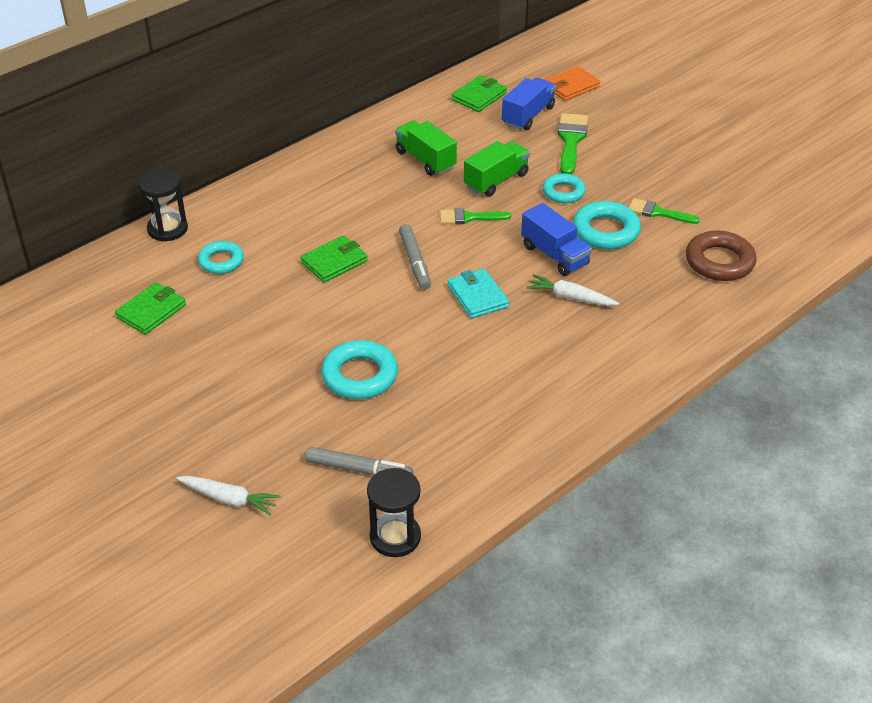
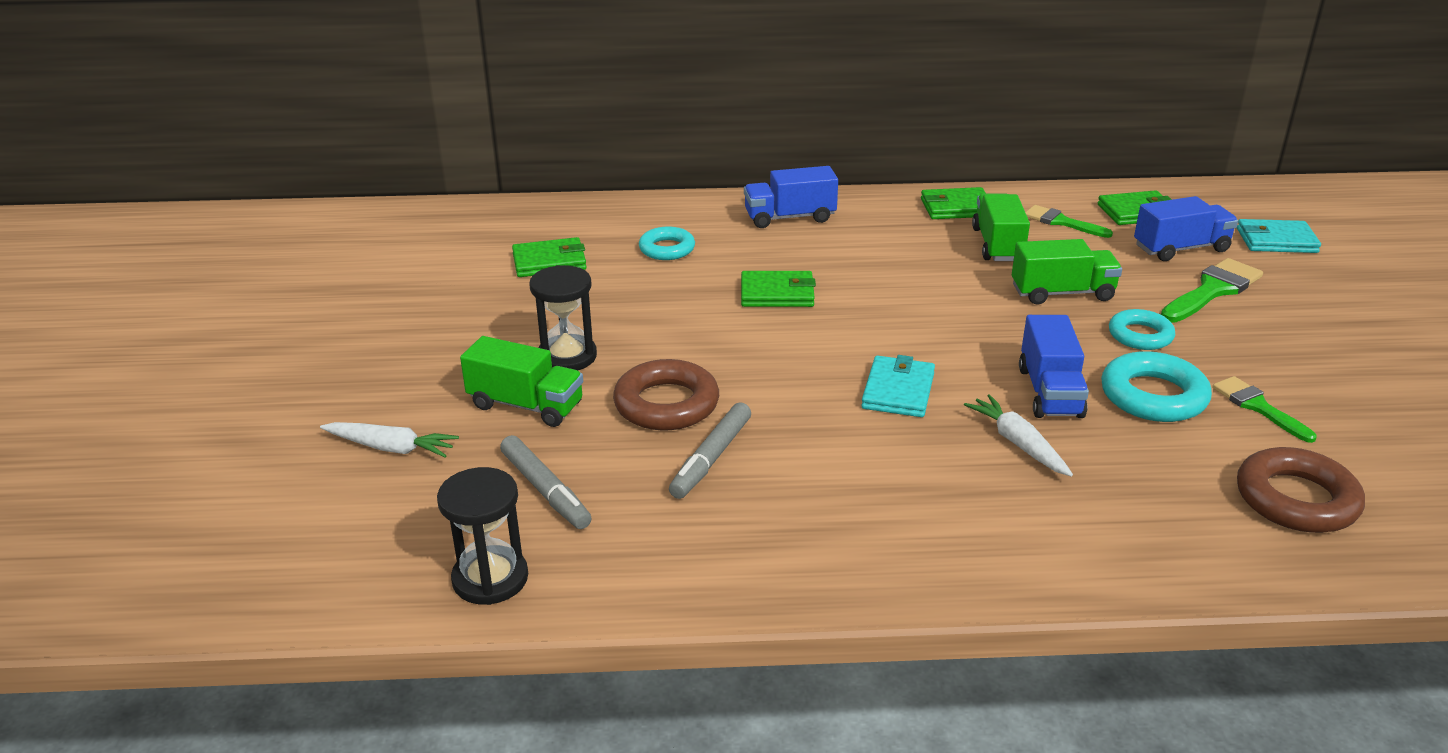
camera: 40 degrees right, 10 degrees down
(167, 229) = (654, 206): black hourglass -> black hourglass (567, 356)
(229, 499) = (391, 448): white carrot -> white carrot turned 45 degrees counterclockwise
(274, 196) = (790, 217): none -> blue truck
(276, 423) = (526, 405): none -> green truck
(360, 375) = (666, 404): turquoise ring -> brown ring
(371, 140) = (956, 208): none -> green wallet
(415, 262) = (865, 329): grey marker -> grey marker (711, 458)
(469, 217) = (984, 314): green brush -> green brush (1061, 222)
(571, 86) = (1276, 240): orange wallet -> turquoise wallet

